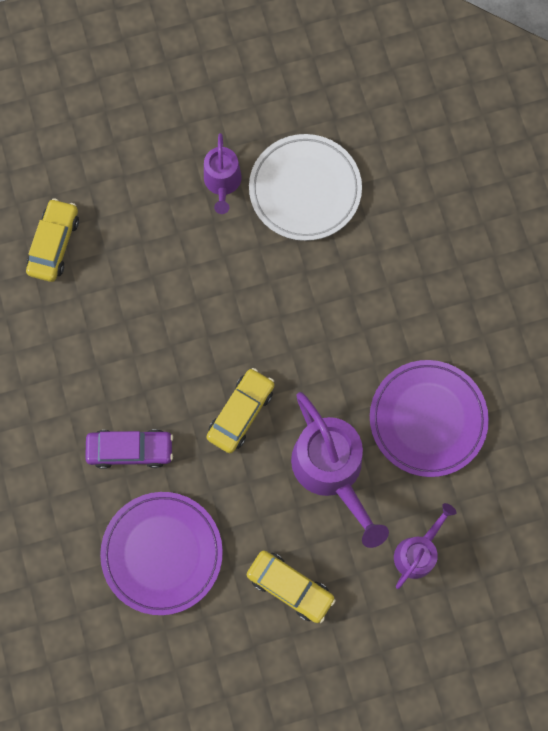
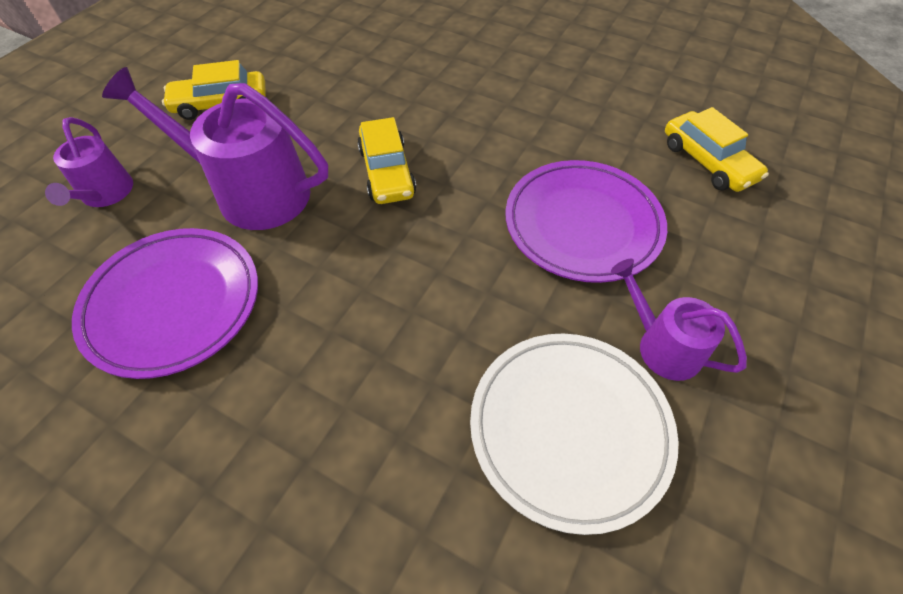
camera: 135 degrees right, 20 degrees down
(130, 450) = (449, 92): purple car -> none
(162, 553) = (351, 61): purple plate -> purple plate (582, 224)

